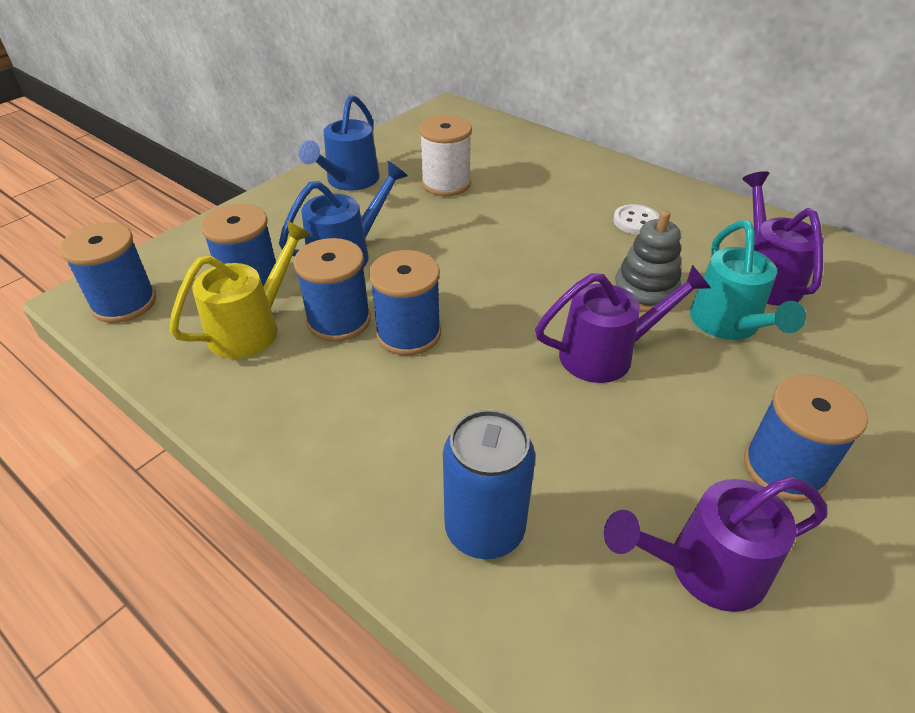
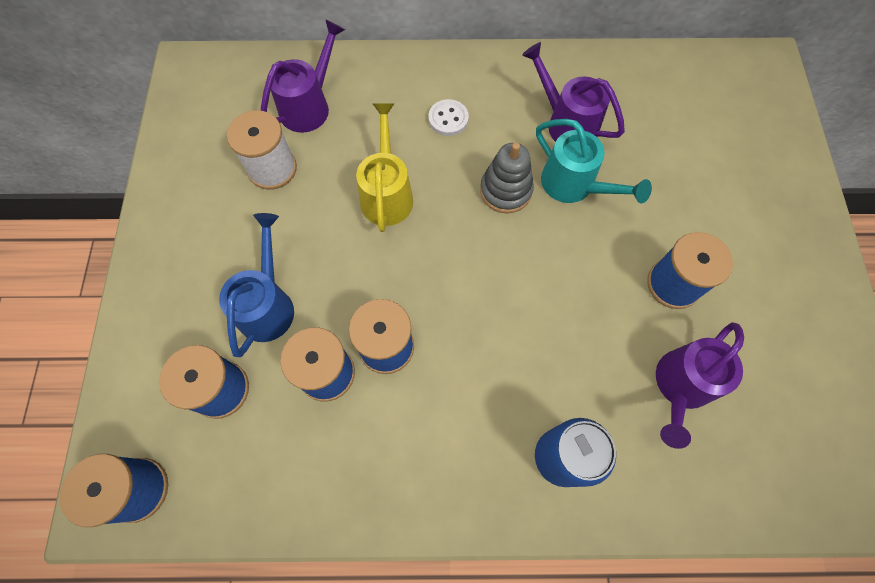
camera: 40 degrees left, 25 degrees up
(252, 328) = (270, 430): yellow watering can -> yellow watering can (387, 193)
(348, 181) = (186, 221): blue watering can -> none
(607, 354) = (524, 267): purple watering can -> purple watering can (310, 105)

